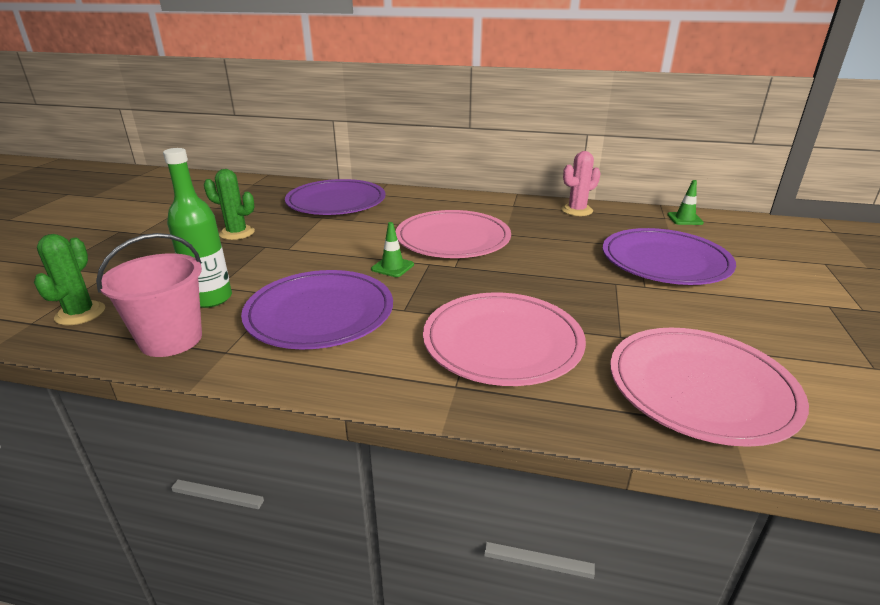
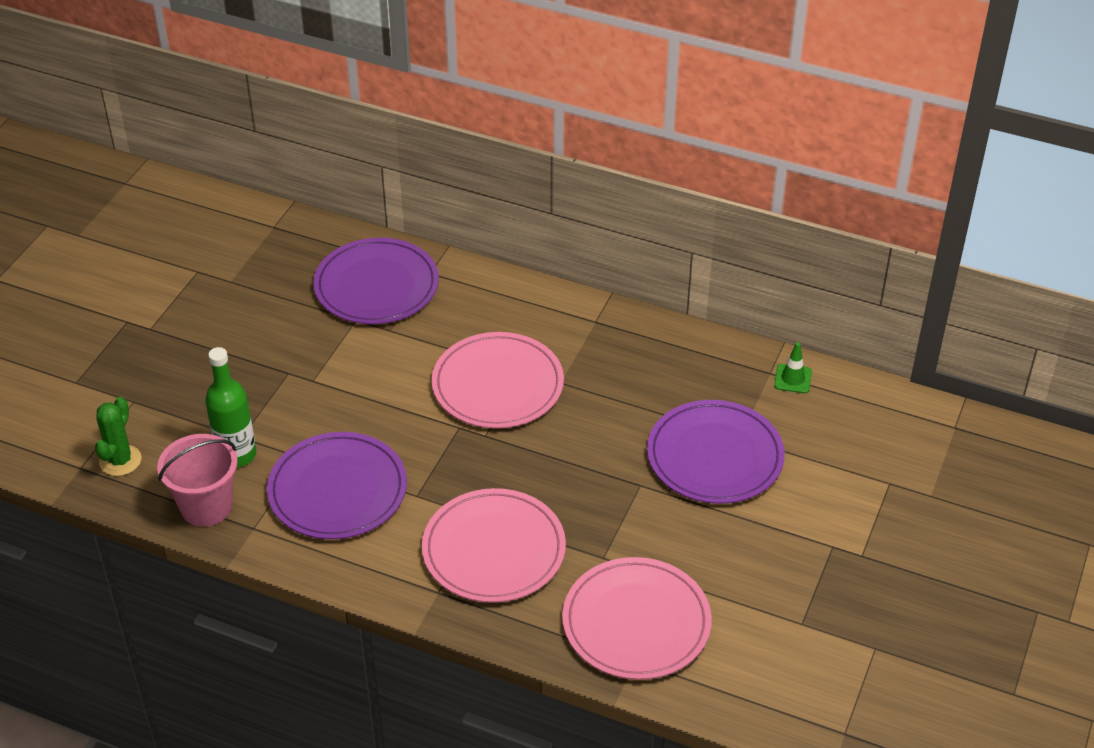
camera: 10 degrees right, 15 degrees up
(237, 233) = (257, 342): green cactus -> none
(392, 267) = (419, 428): green traffic cone -> none
(577, 210) = (669, 343): pink cactus -> none

